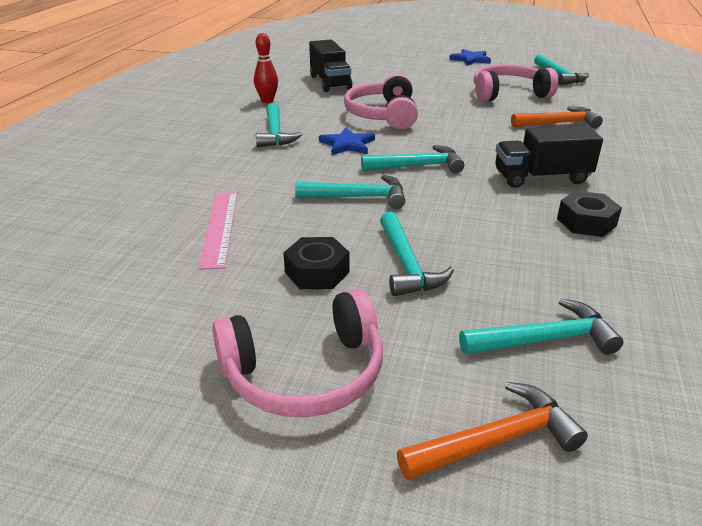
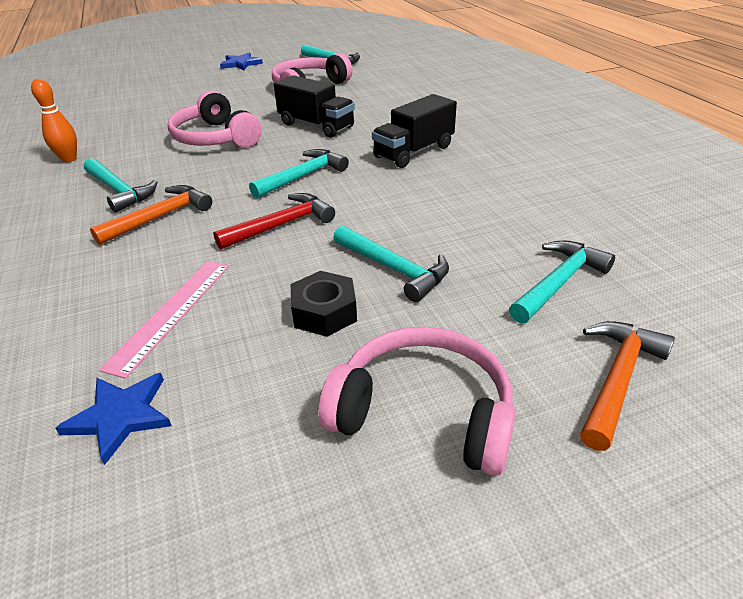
camera: 35 degrees left, 5 degrees up
(220, 228) = (171, 313): pink ruler -> pink ruler turned 60 degrees clockwise
(267, 101) = (69, 159): red bowling pin -> orange bowling pin
(305, 373) = (423, 412): pink headphones -> pink headphones turned 105 degrees counterclockwise
(330, 82) = (121, 120): black truck -> black truck (316, 126)
(347, 144) = (212, 177): blue star -> blue star (120, 416)
(358, 197) = (281, 225): turquoise hammer -> red hammer
(558, 123) = (376, 102): orange hammer -> orange hammer (160, 217)
(586, 222) = (483, 177): black nut -> none

